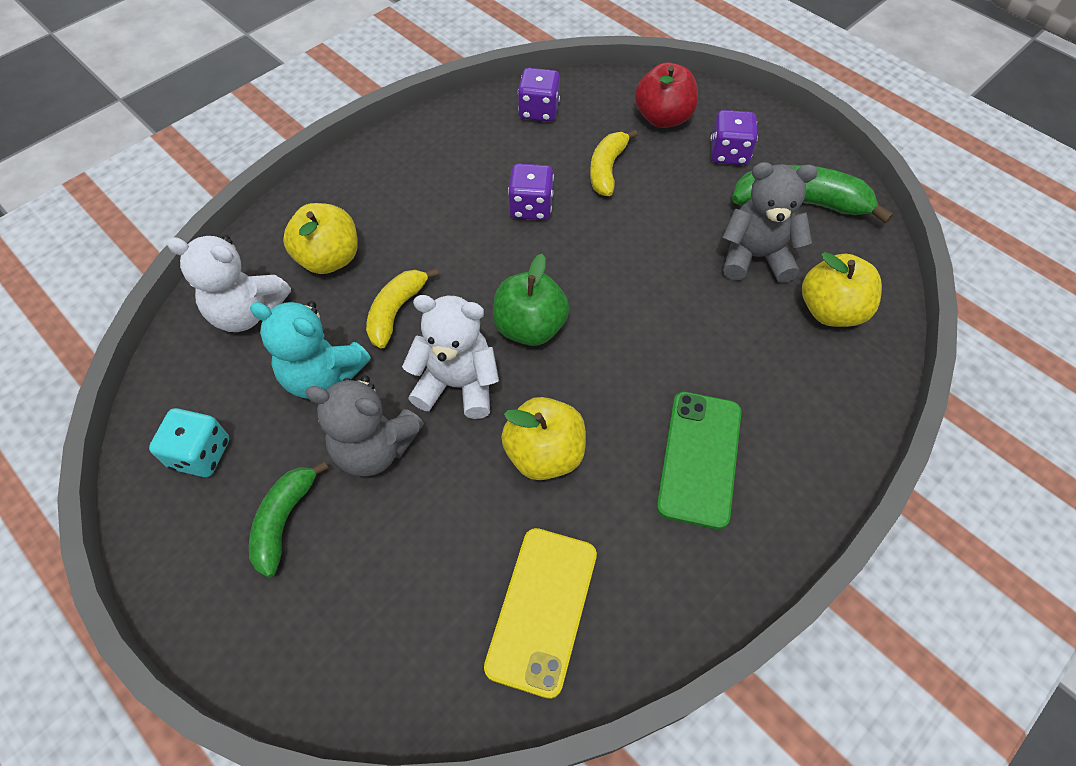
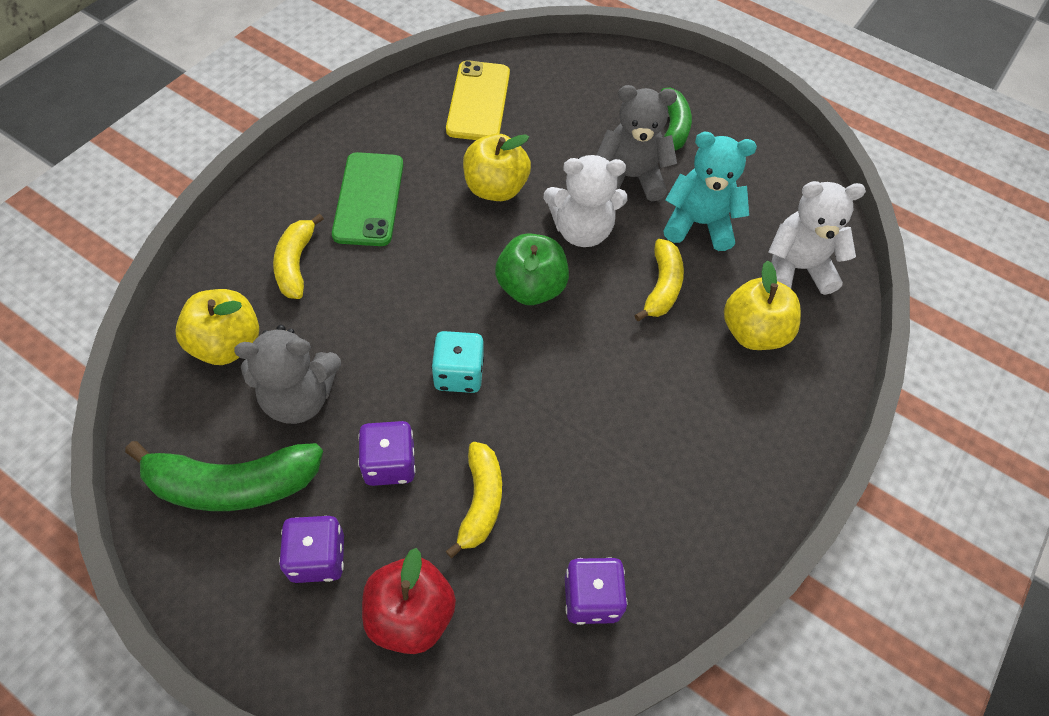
camera: 165 degrees right, 0 degrees up
(201, 454) = (758, 159): turquoise dice -> turquoise dice (458, 374)
(531, 207) = (563, 428): purple dice -> purple dice (390, 463)
(776, 385) = (296, 264): none -> yellow banana

